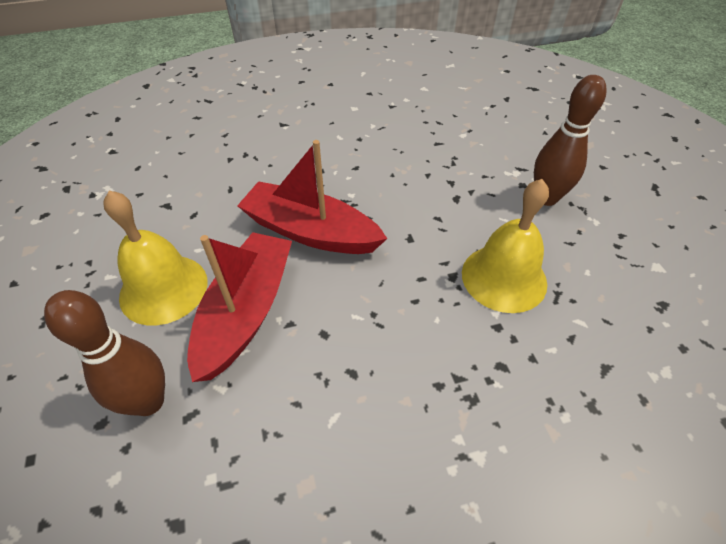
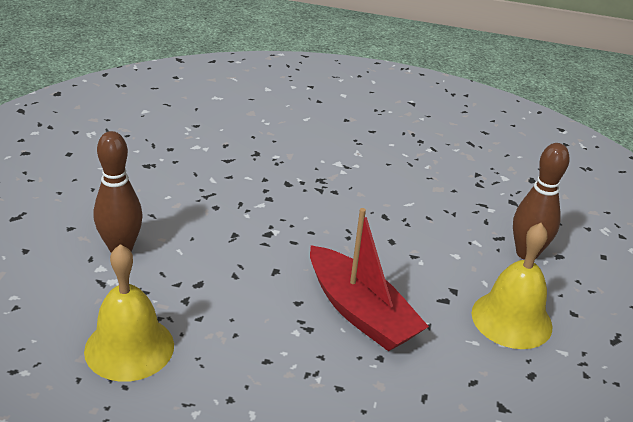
camera: 155 degrees left, 15 degrees down
(246, 312) = (444, 275): red boat -> none
(504, 277) = (232, 217): yellow bell -> yellow bell (129, 347)

